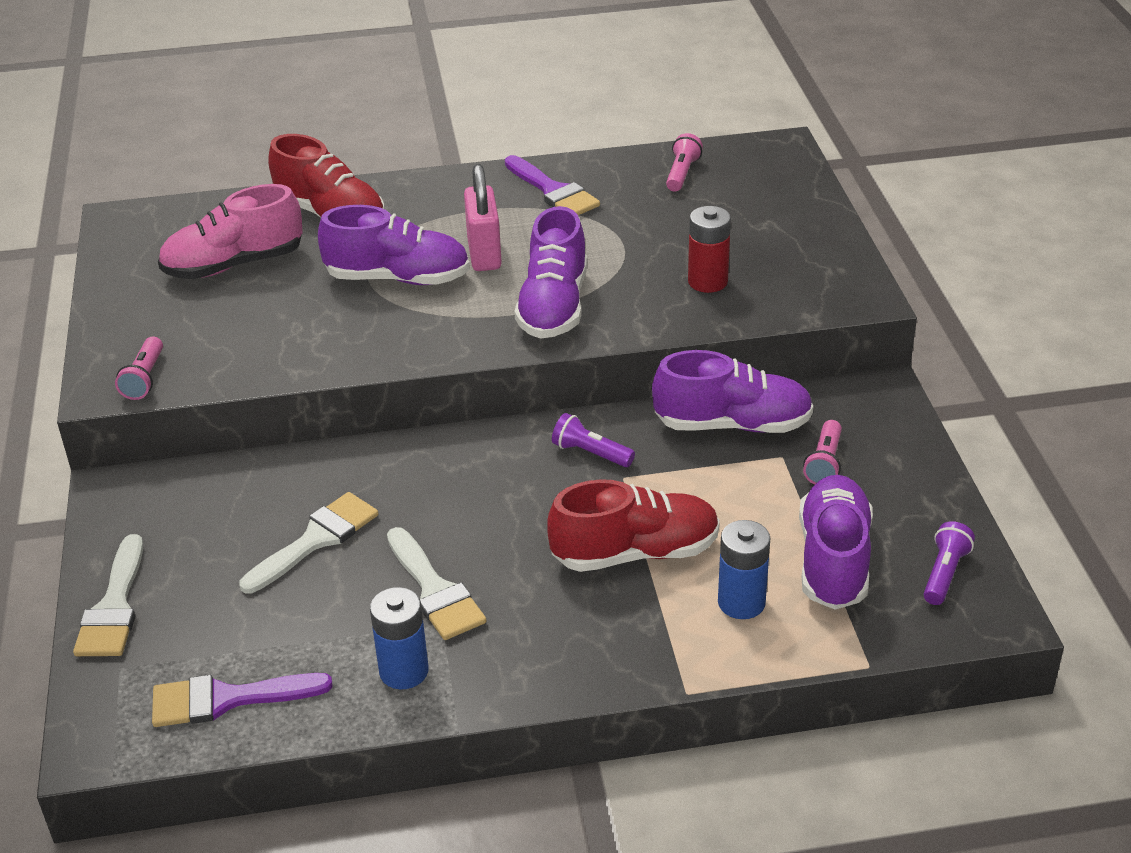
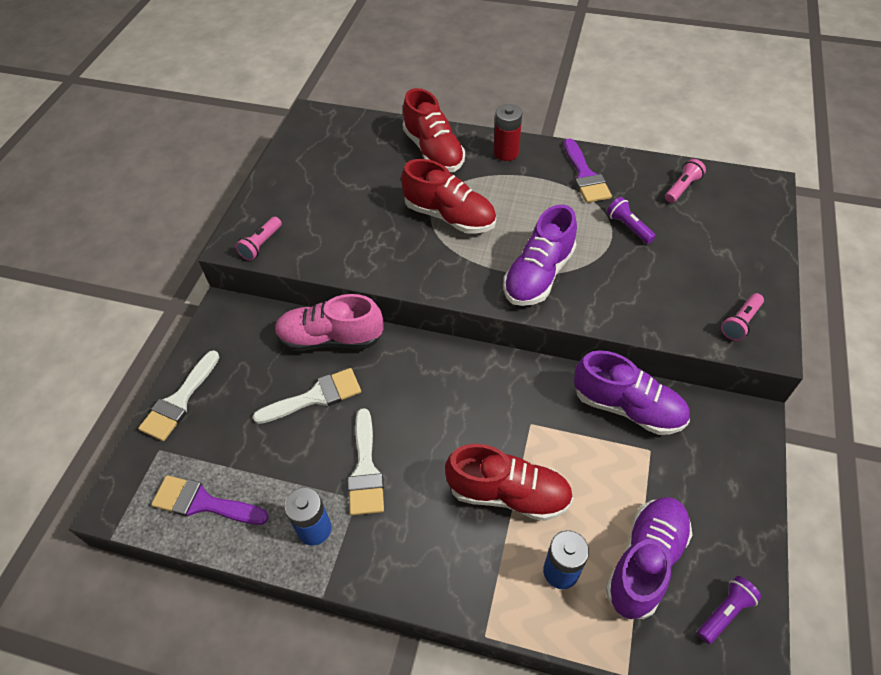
camera: 25 degrees right, 15 degrees up
(234, 265) = (357, 172): pink shoe -> pink shoe (331, 339)
(398, 278) = (449, 216): purple shoe -> red shoe
(484, 254) = (514, 214): pink padlock -> none
(590, 453) = (519, 394): purple flashlight -> purple flashlight (628, 227)
(707, 281) = (656, 290): red battery -> red battery (506, 153)
(824, 463) = (679, 469): pink flashlight -> pink flashlight (740, 322)

